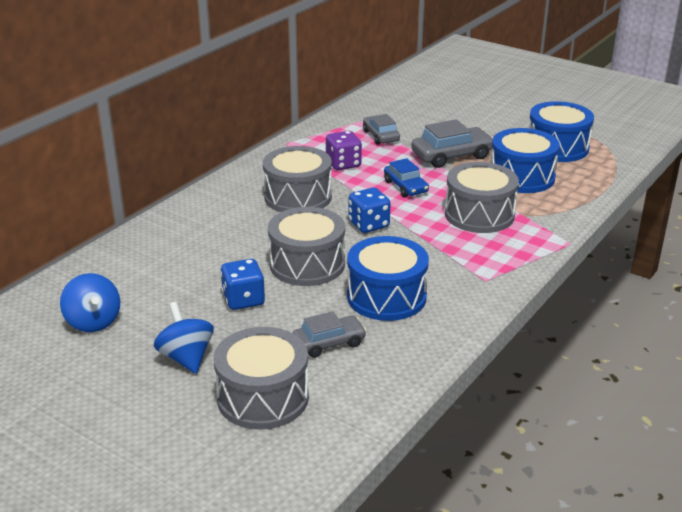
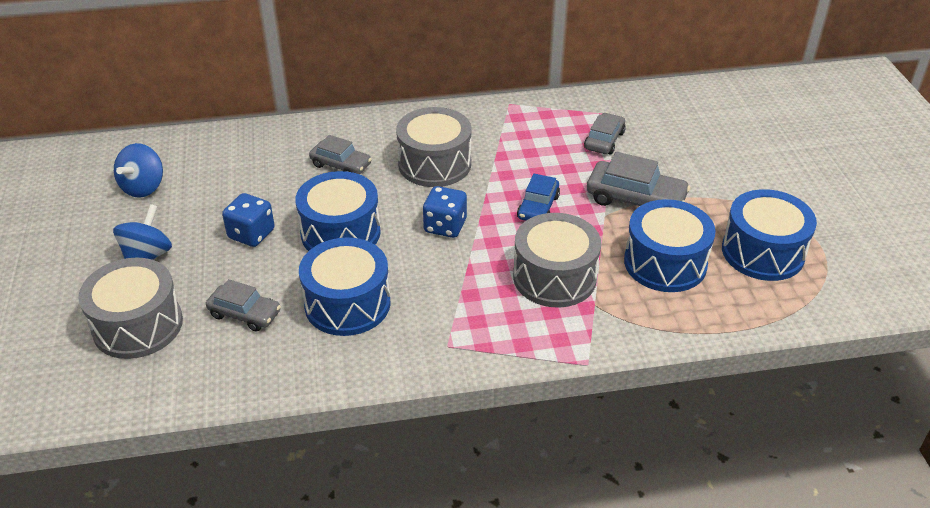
camera: 45 degrees right, 10 degrees up
(232, 229) = (341, 165): none -> grey car
(307, 264) = (340, 233): grey drum -> blue drum
(343, 164) = (523, 152): purple dice -> none

